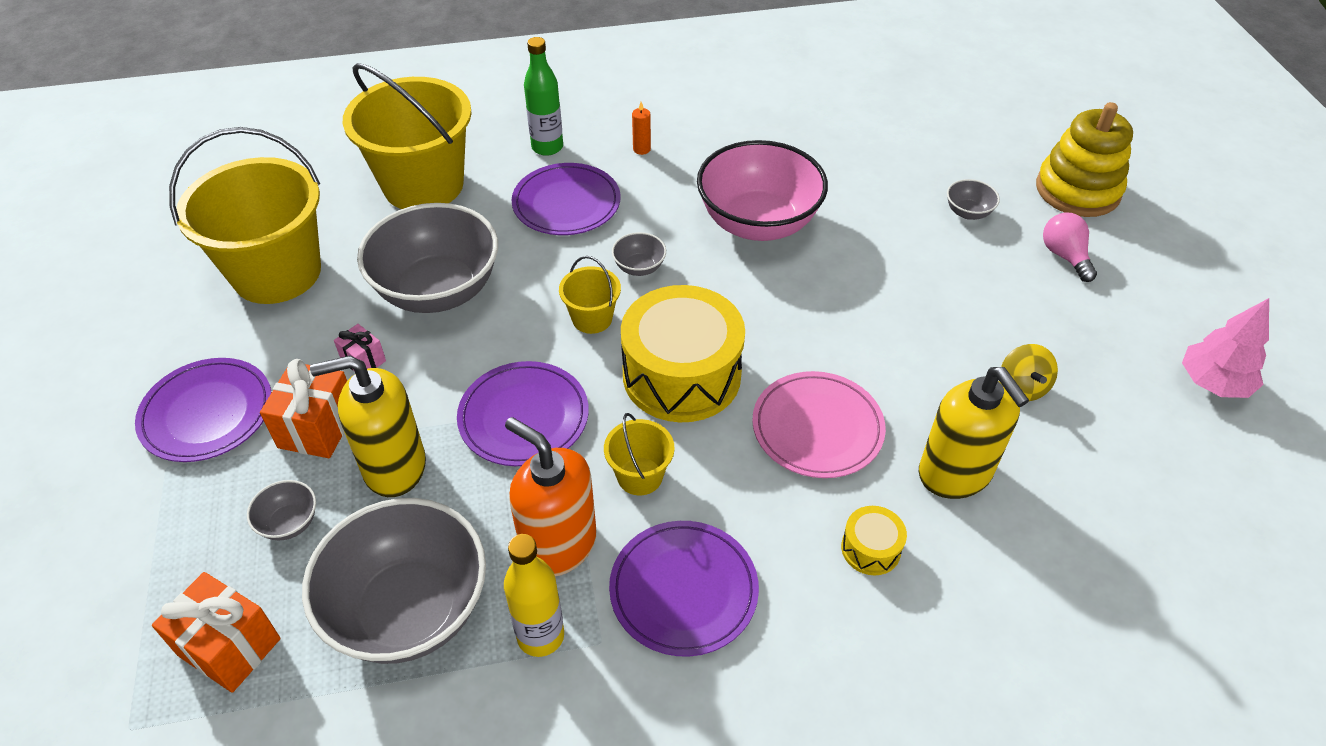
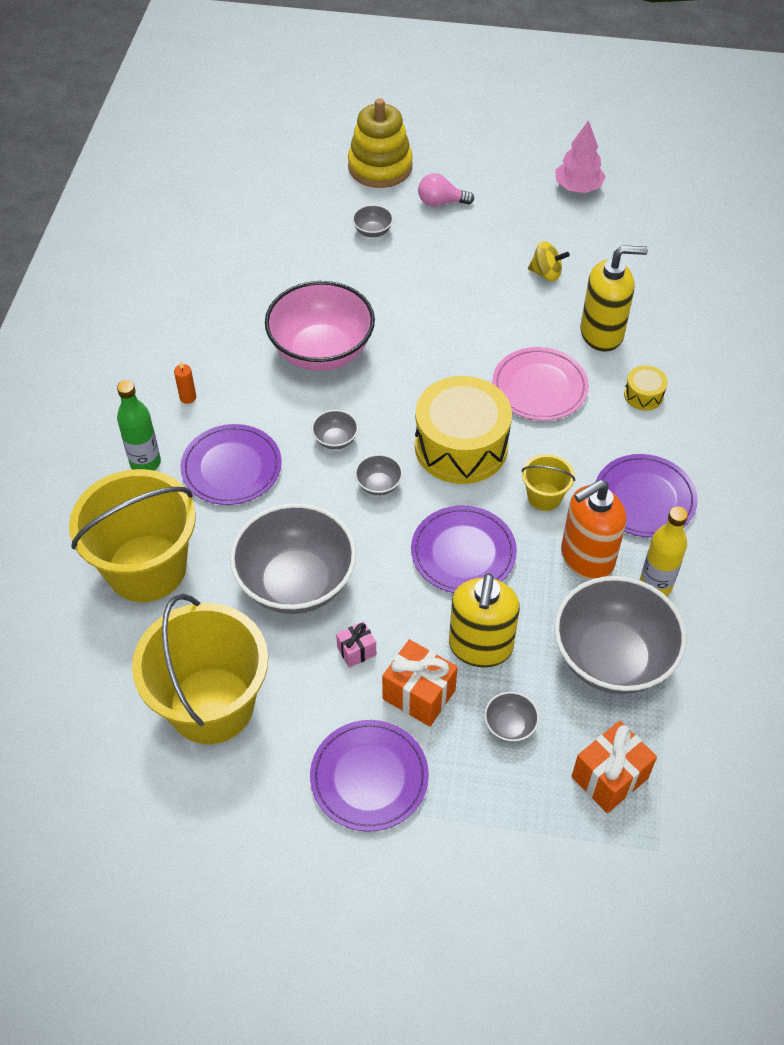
camera: 70 degrees left, 5 degrees up
(592, 318) = (378, 485): yellow bucket -> grey bowl

